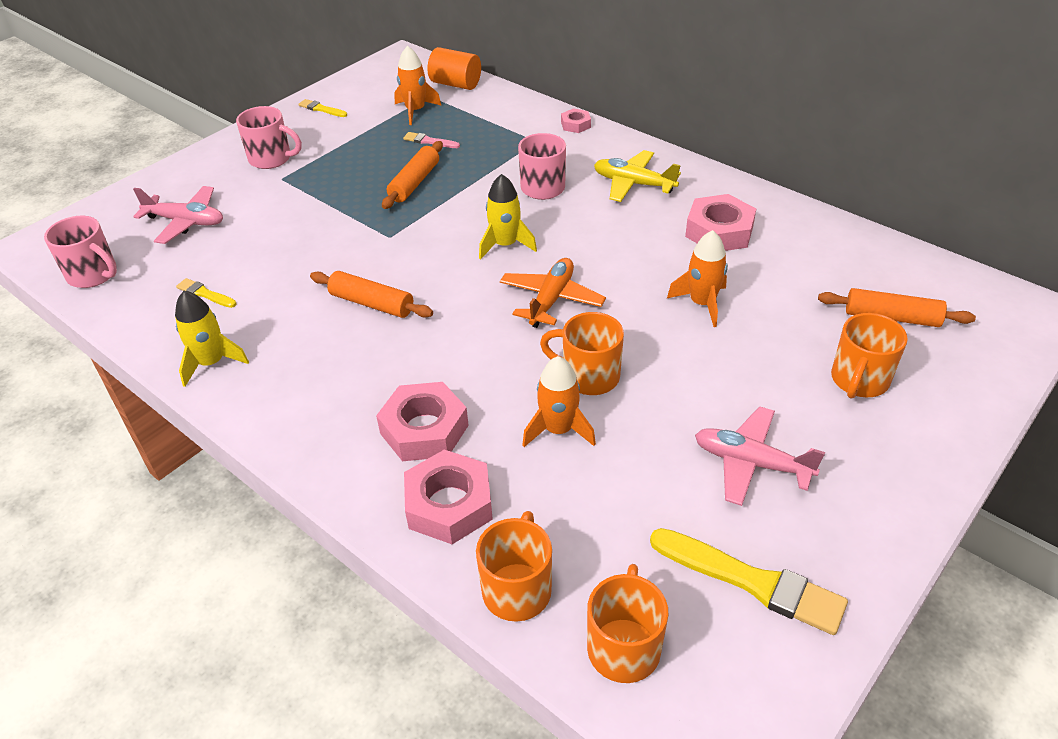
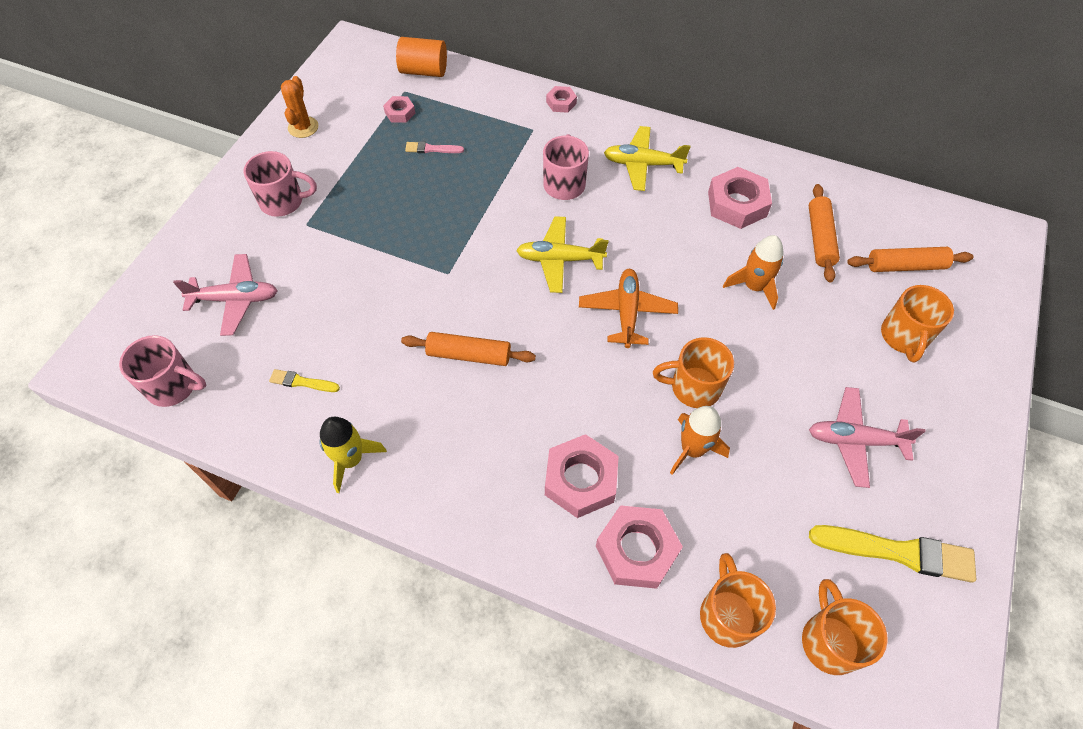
camera: 20 degrees left, 15 degrees up
(322, 109) = (303, 127): yellow brush -> orange cactus
(414, 183) = (441, 203): orange rolling pin -> orange rolling pin (820, 238)
(415, 111) = (400, 113): orange rocket -> pink nut
(505, 245) = (560, 259): yellow rocket -> yellow plane

